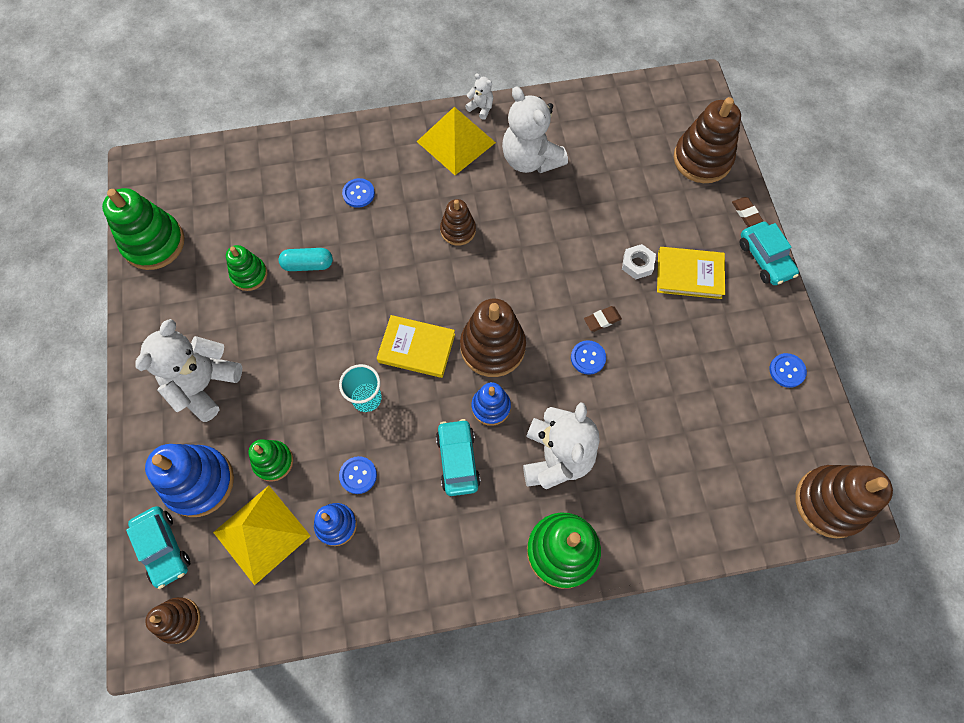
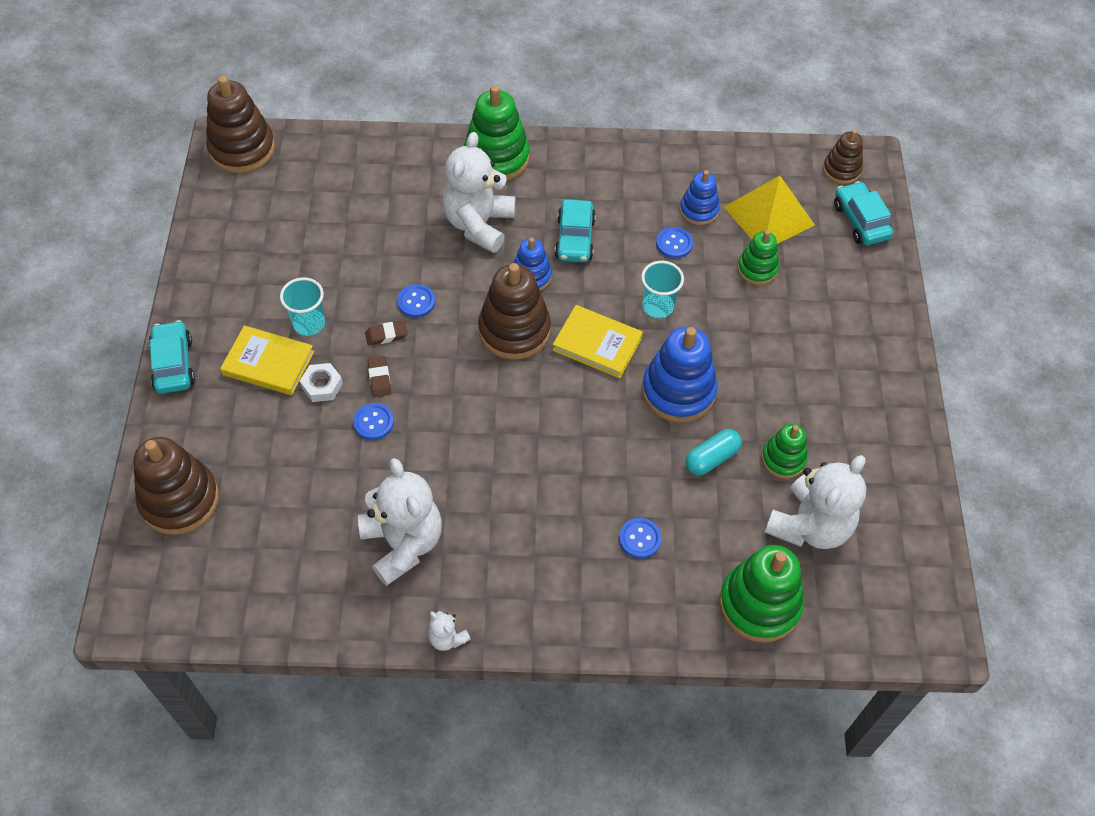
camera: 170 degrees left, 10 degrees down
(154, 243) = (905, 521): green stacking toy -> green stacking toy (759, 604)
(199, 482) = (830, 265): blue stacking toy -> blue stacking toy (678, 391)
(204, 384) = (831, 350): white teddy bear -> white teddy bear (809, 526)
(308, 264) = (711, 458): turquoise capsule -> turquoise capsule turned 45 degrees counterclockwise
(456, 142) = (496, 590): yellow pyramid -> none
(458, 230) = (522, 466): brown stacking toy -> none
(672, 317) = (309, 323): none -> turquoise cup
(746, 213) = (164, 420): brown eraser -> brown eraser (379, 378)
(787, 371) = (217, 254): blue button -> blue button (373, 422)

